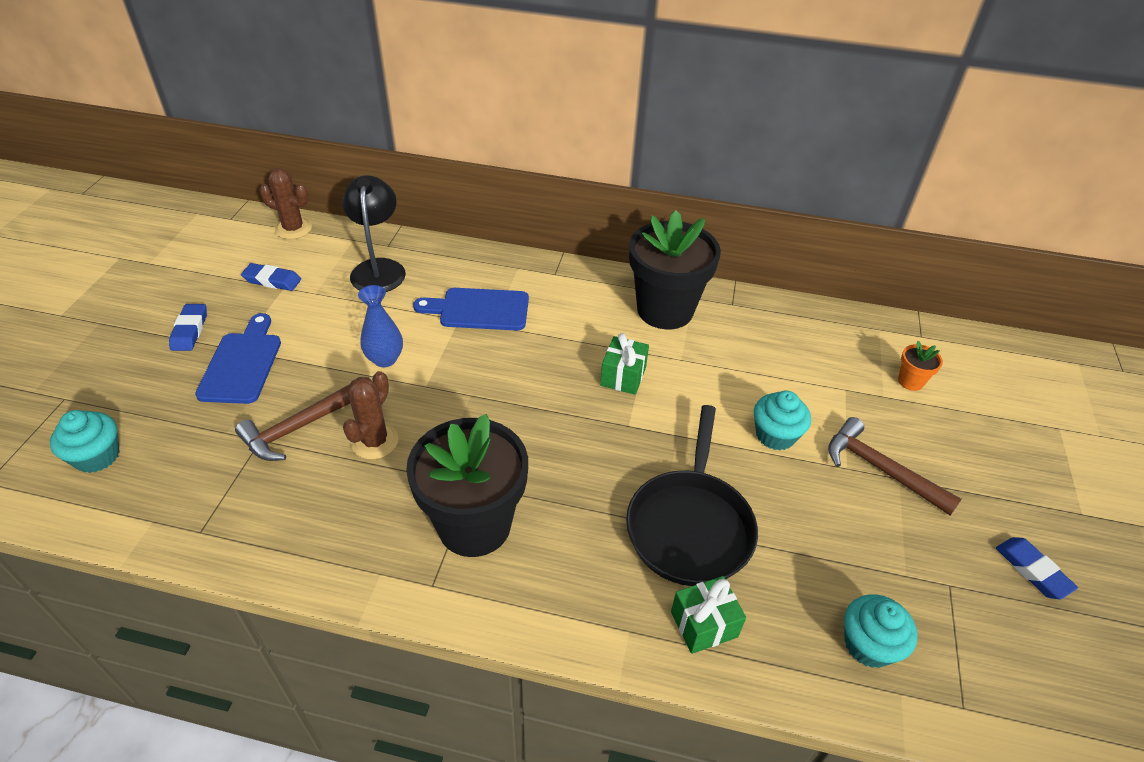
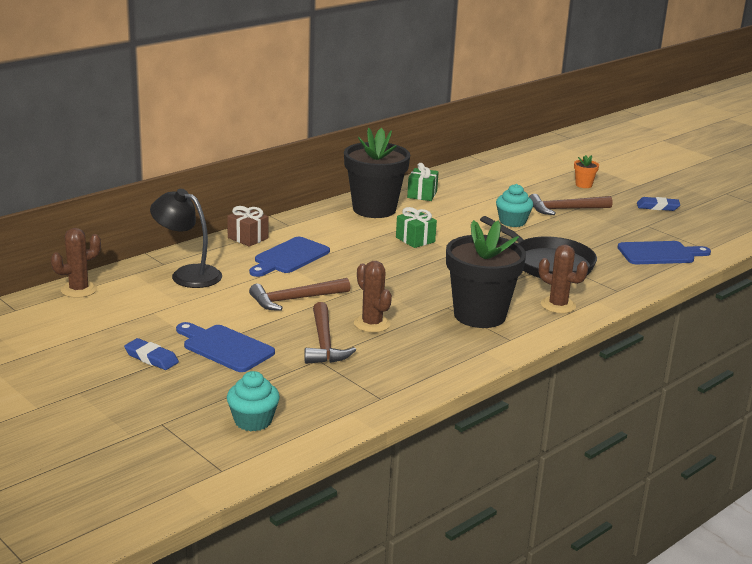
camera: 55 degrees left, 20 degrees down
(272, 280) = (137, 314): blue eraser -> none
(385, 359) = (295, 299): blue vase -> brown hammer
(495, 264) = (248, 238): none -> brown gift
(573, 593) = (558, 305): none -> brown cactus
(704, 624) = (611, 282): green gift -> green gift (422, 194)
(868, 644) = (659, 253): turquoise cupcake -> blue cutting board
(910, 381) = (517, 179): orange flower pot -> orange flower pot (583, 185)

